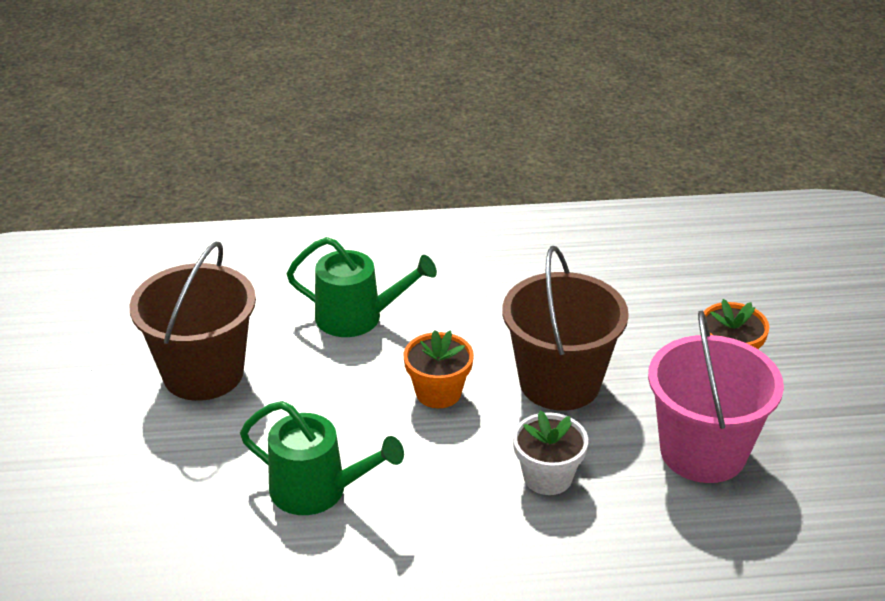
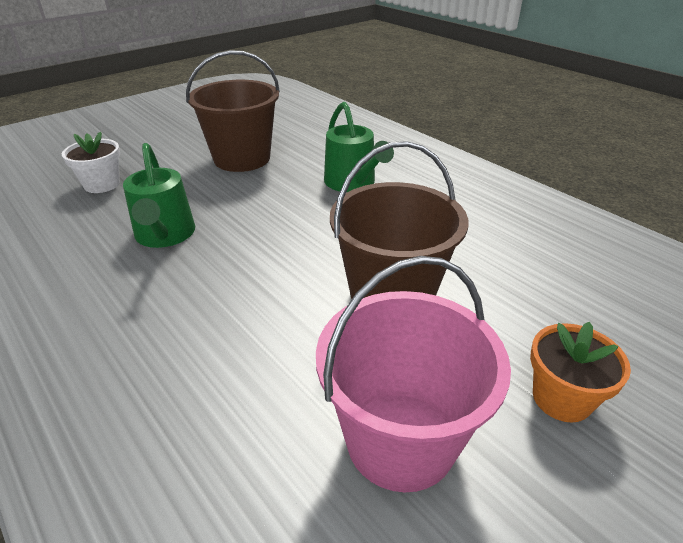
camera: 55 degrees right, 0 degrees up
(438, 392) = (313, 243): orange flower pot -> none
(547, 477) = (265, 339): white flower pot -> white flower pot (102, 184)

